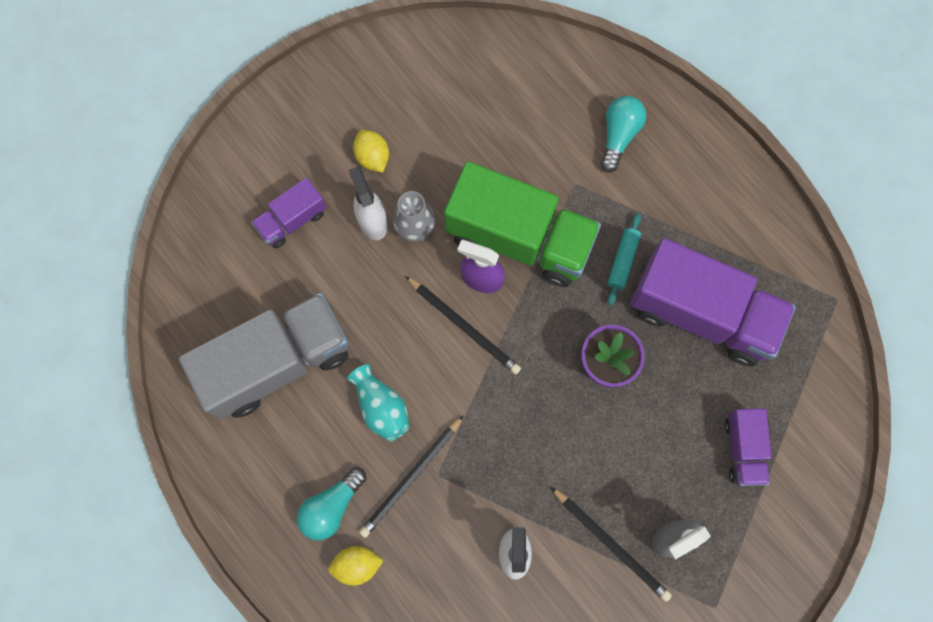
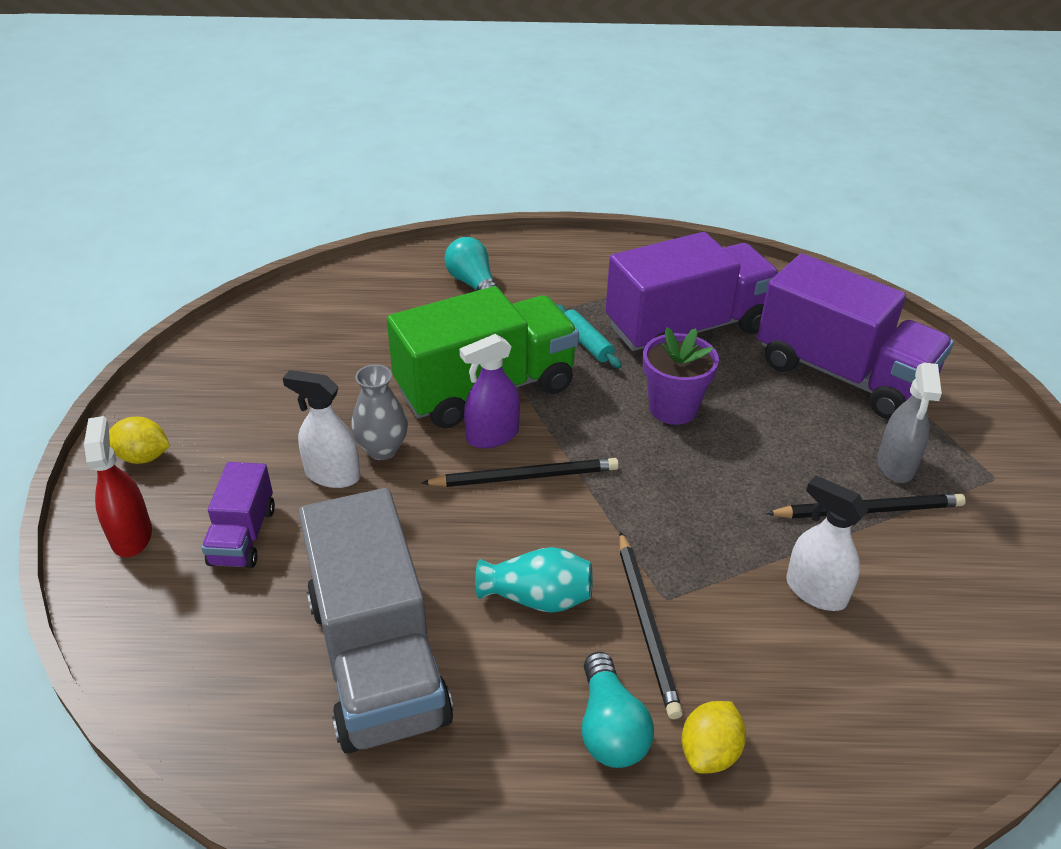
camera: 50 degrees left, 35 degrees down
(245, 166) = (131, 536): none -> red spray bottle
(278, 362) = (377, 659): grey truck -> grey truck turned 150 degrees clockwise
(372, 157) = (272, 434): yellow lemon -> yellow lemon (143, 457)
(743, 449) = (841, 374): purple truck -> purple truck, size x2.02

